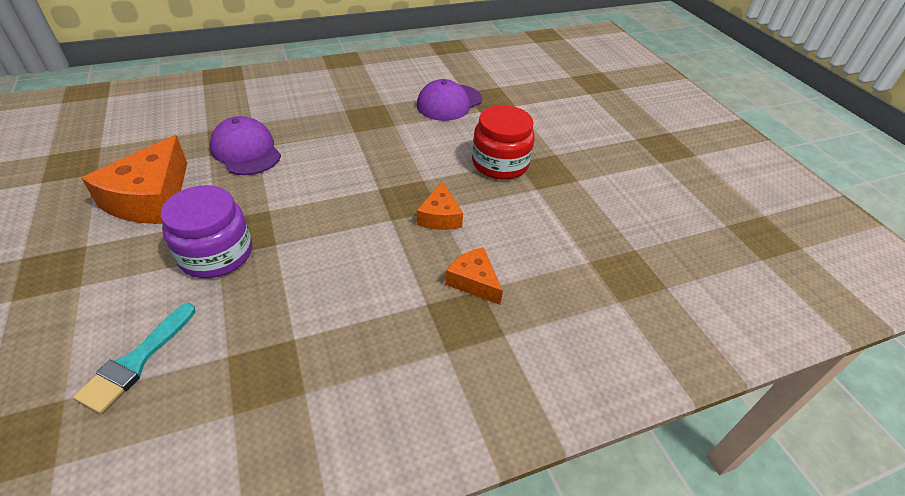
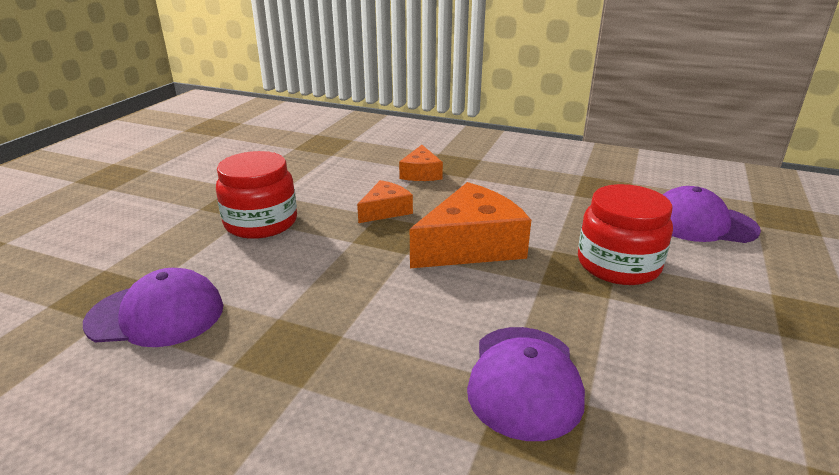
camera: 135 degrees left, 15 degrees down
(136, 361) = (701, 223): turquoise brush -> purple cap
(151, 198) = (694, 362): orange cheese -> orange cheese (471, 245)
(216, 254) = (618, 264): purple jar -> red jar

